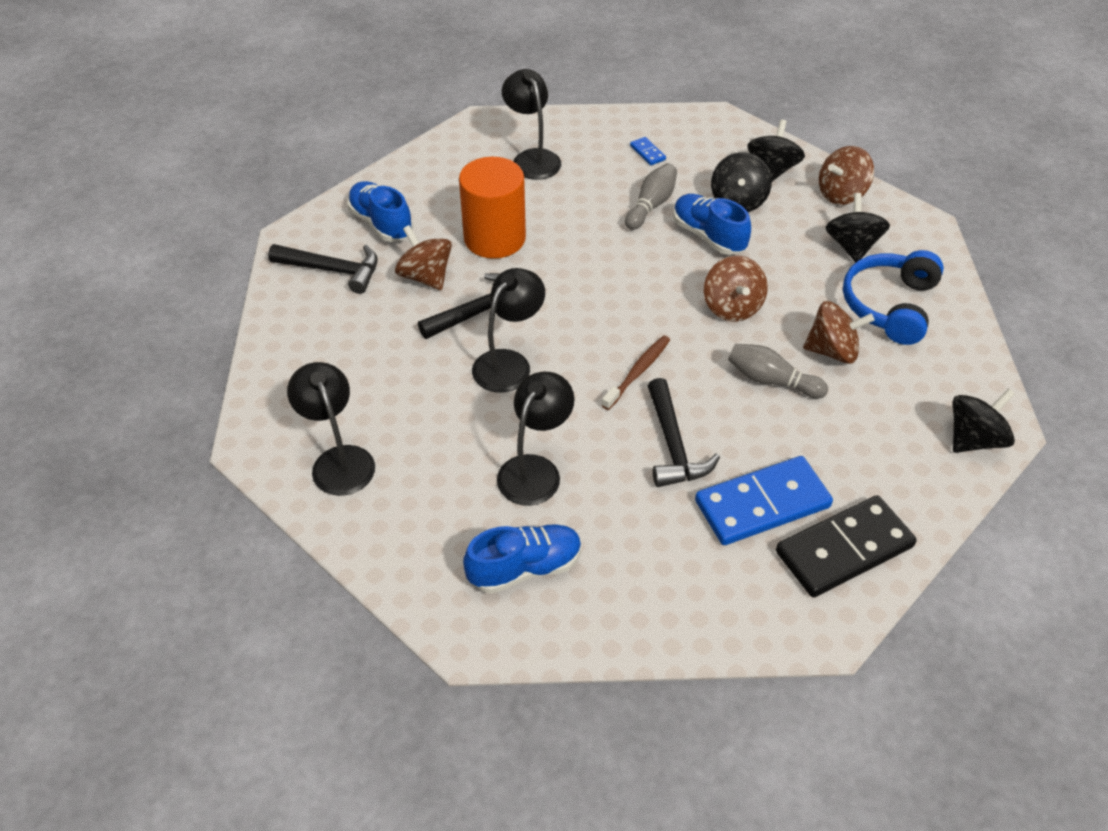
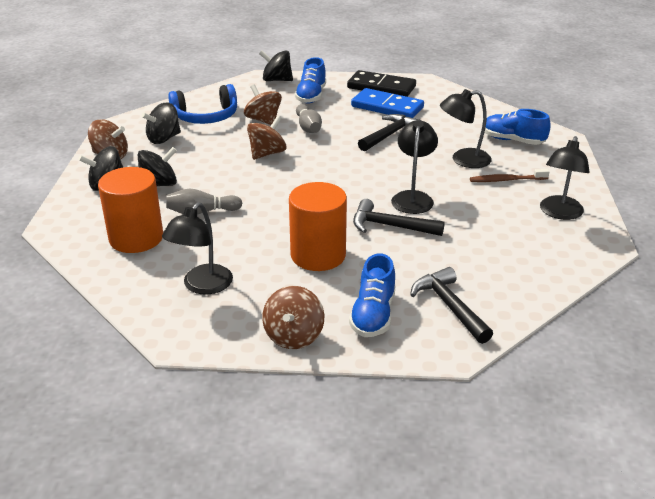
camera: 130 degrees left, 15 degrees down
(425, 277) = (394, 262): brown spinning top -> brown spinning top (294, 336)
(509, 363) = (413, 197): black lamp -> black lamp turned 105 degrees clockwise
(638, 372) = (357, 160): brown toothbrush -> brown toothbrush (506, 180)
(647, 153) = (136, 238): blue domino -> orange cylinder
(708, 236) = (210, 181): blue shoe -> blue shoe (311, 96)

